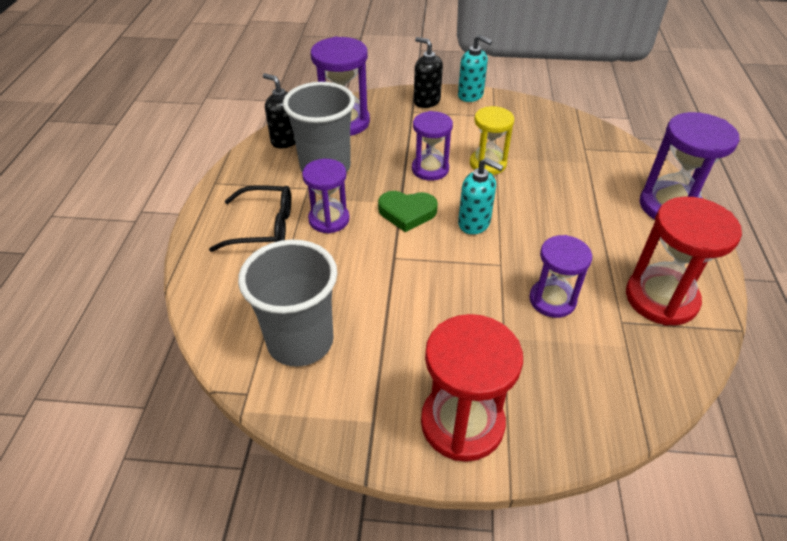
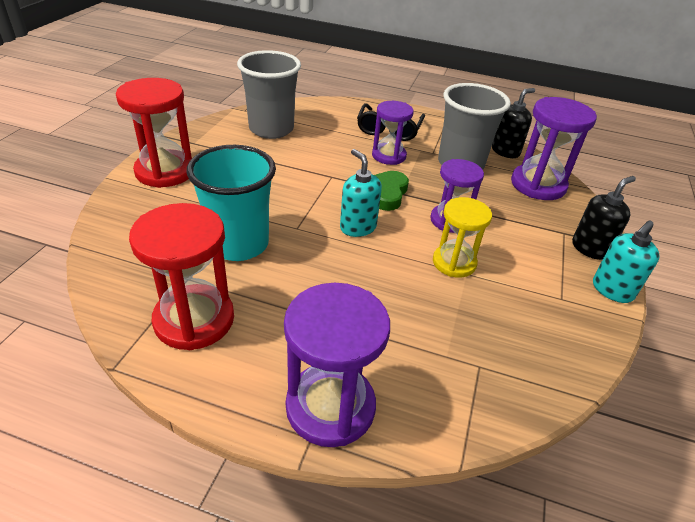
camera: 100 degrees right, 5 degrees down
(474, 223) = (358, 227): turquoise soap dispenser -> turquoise soap dispenser turned 105 degrees clockwise
(552, 300) = (238, 244): purple hourglass -> turquoise cup

